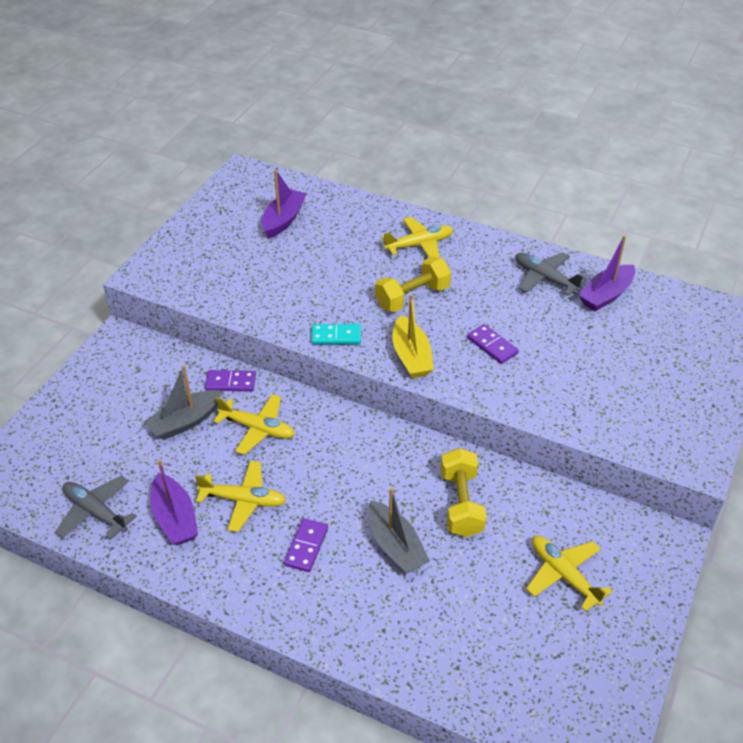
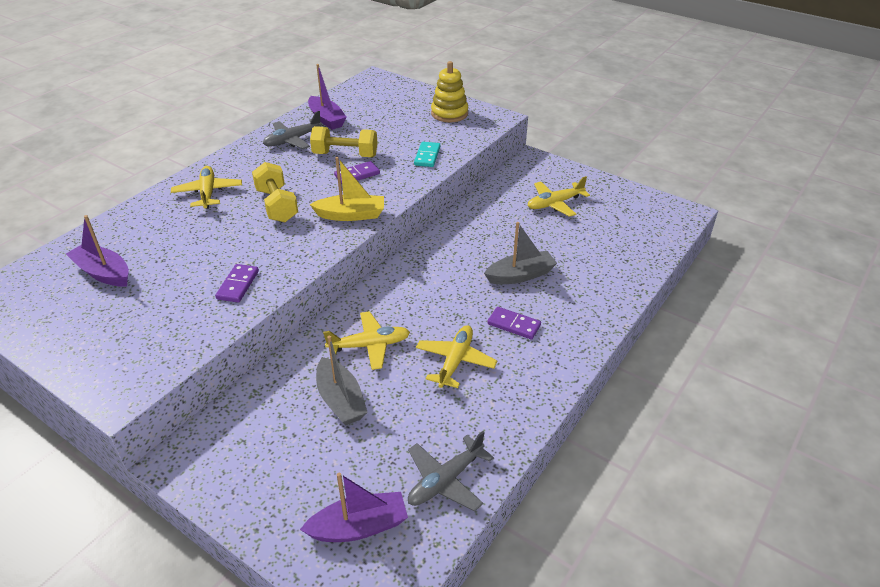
camera: 80 degrees left, 5 degrees down
(175, 518) = (467, 412): purple boat -> purple boat (359, 527)
(230, 383) = (299, 361): purple domino -> purple domino (238, 285)
(258, 428) = (369, 345): yellow plane -> yellow plane turned 45 degrees clockwise
(336, 336) = (305, 253): turquoise domino -> turquoise domino (427, 156)
(461, 503) = (485, 238): yellow dumbbell -> yellow dumbbell (345, 155)
(681, 408) = (449, 113): none -> yellow stacking toy

